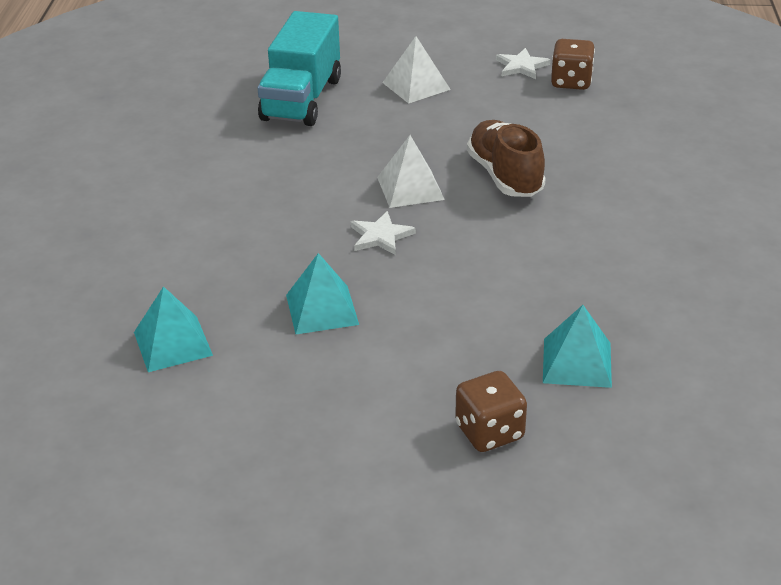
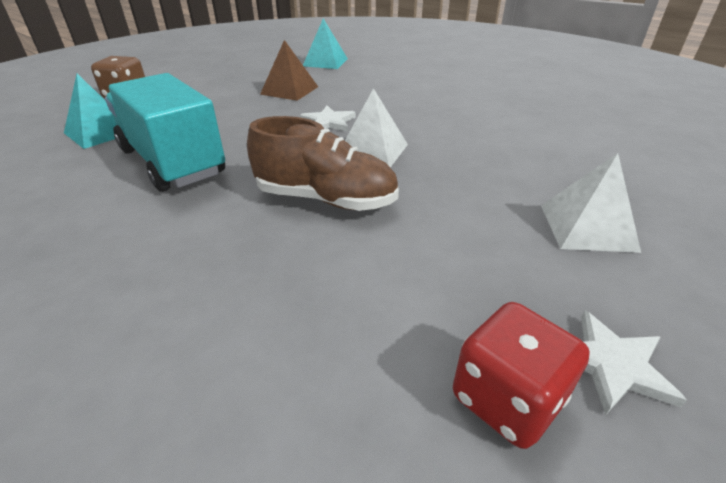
camera: 125 degrees right, 0 degrees up
(301, 99) = (592, 155): turquoise truck -> turquoise truck (172, 162)
(322, 309) = (289, 90): turquoise pyramid -> brown pyramid
(571, 82) = (506, 398): brown dice -> red dice

